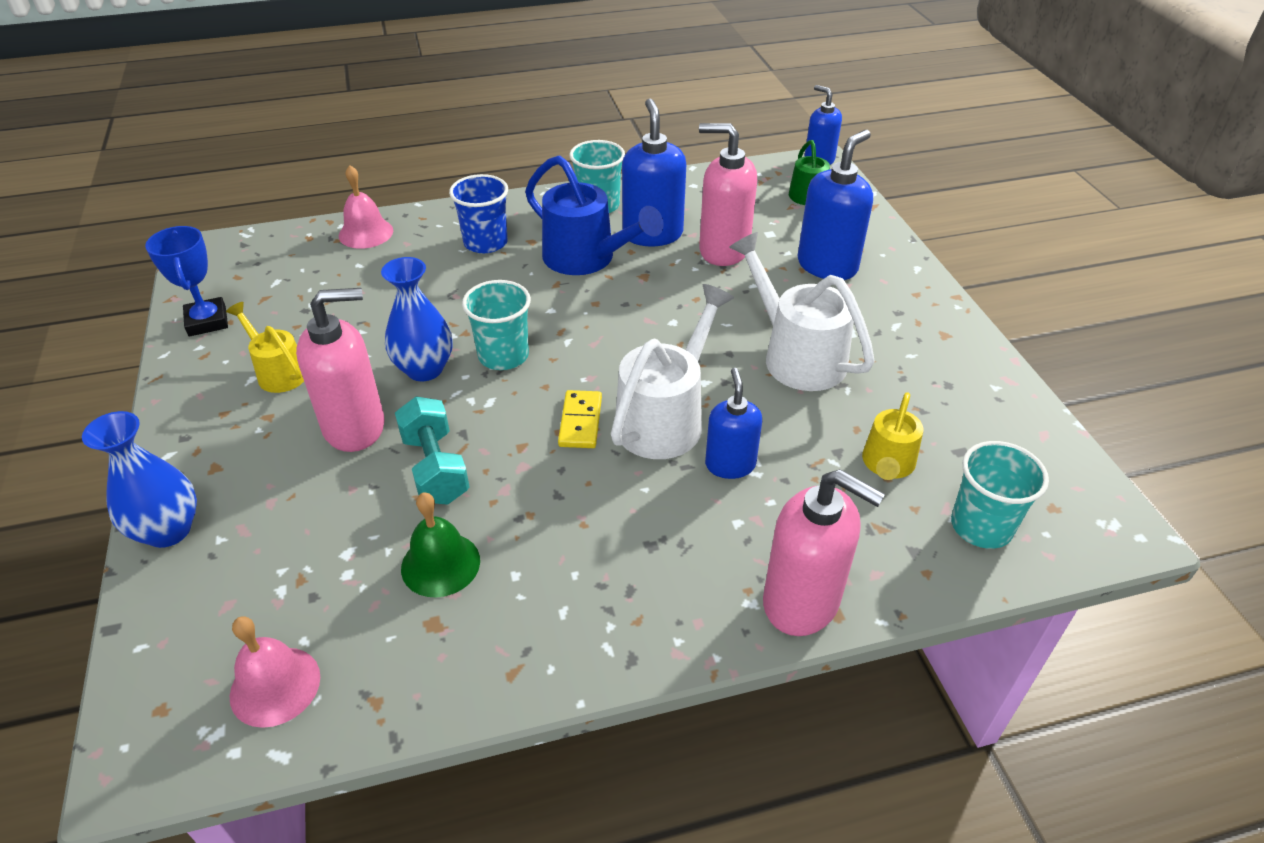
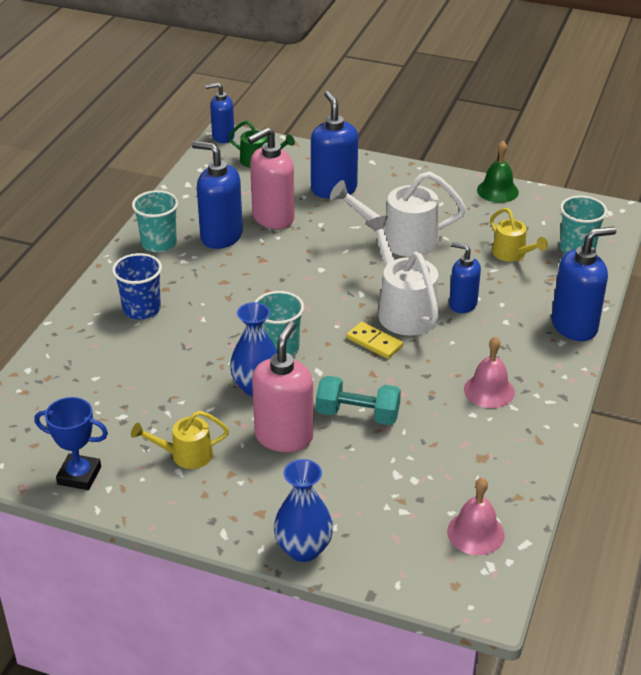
camera: 55 degrees left, 5 degrees down
(366, 233) = (55, 361): pink bell -> pink bell (489, 390)
(440, 564) = (440, 439): green bell -> green bell (497, 191)
(587, 259) = (216, 274): blue watering can -> none
(802, 602) = (574, 326): pink soap dispenser -> blue soap dispenser

